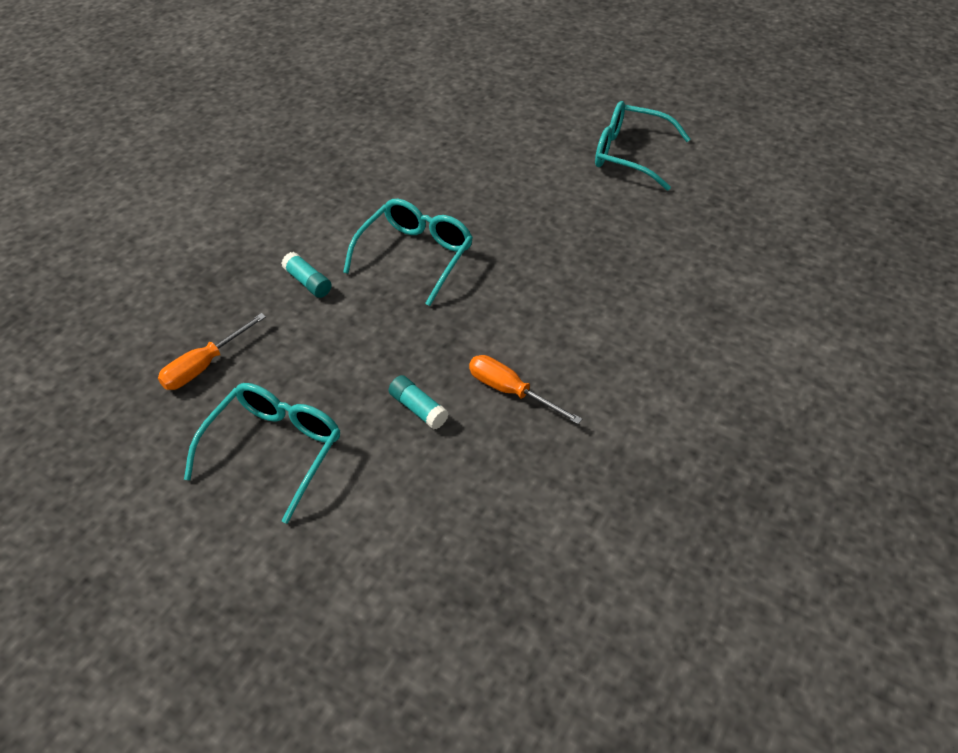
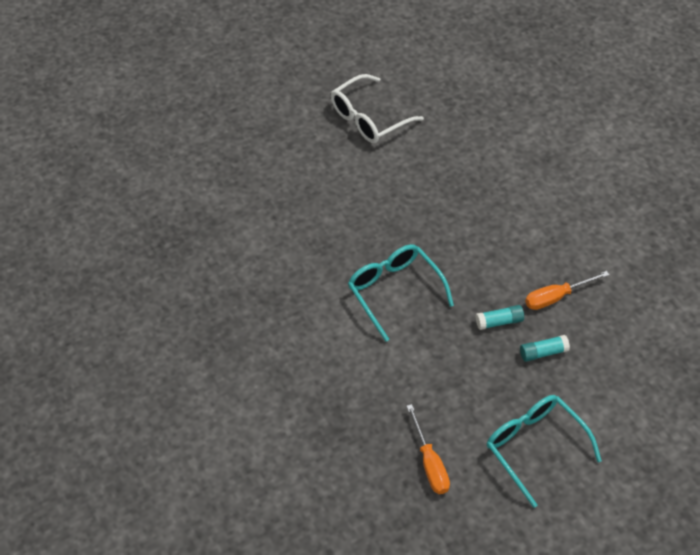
camera: 60 degrees left, 5 degrees up
(308, 282) = (380, 368): turquoise glue stick -> turquoise glue stick (499, 322)
(629, 154) = (368, 118): turquoise glasses -> white glasses

